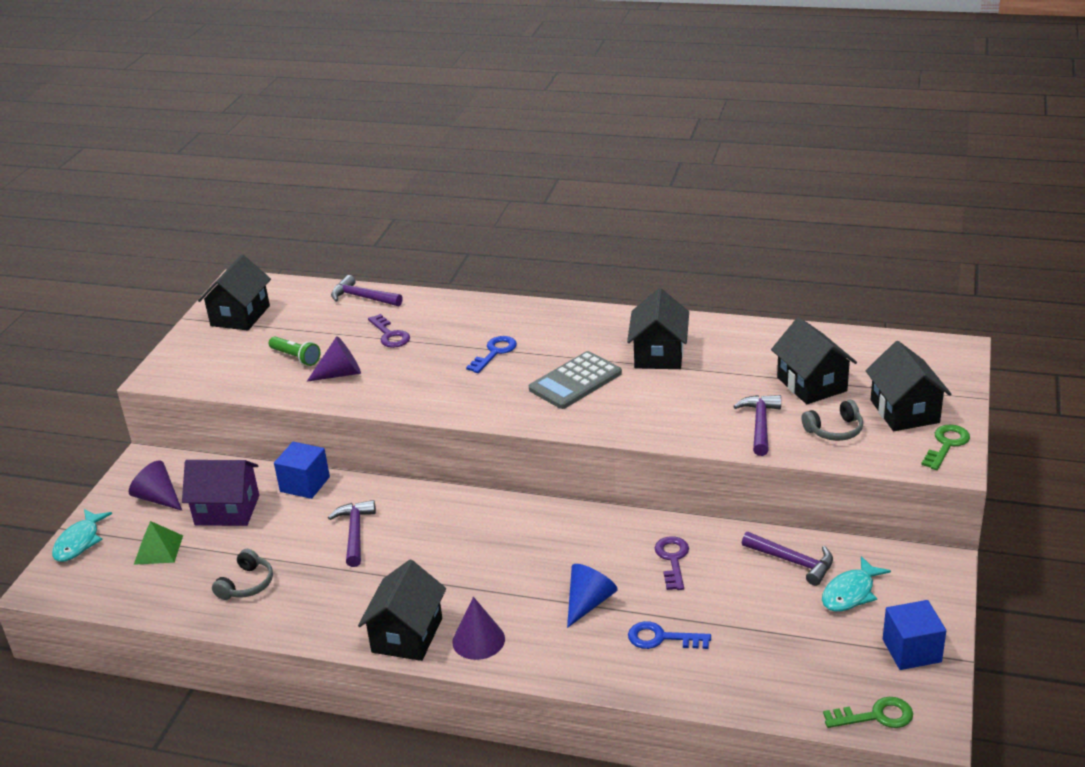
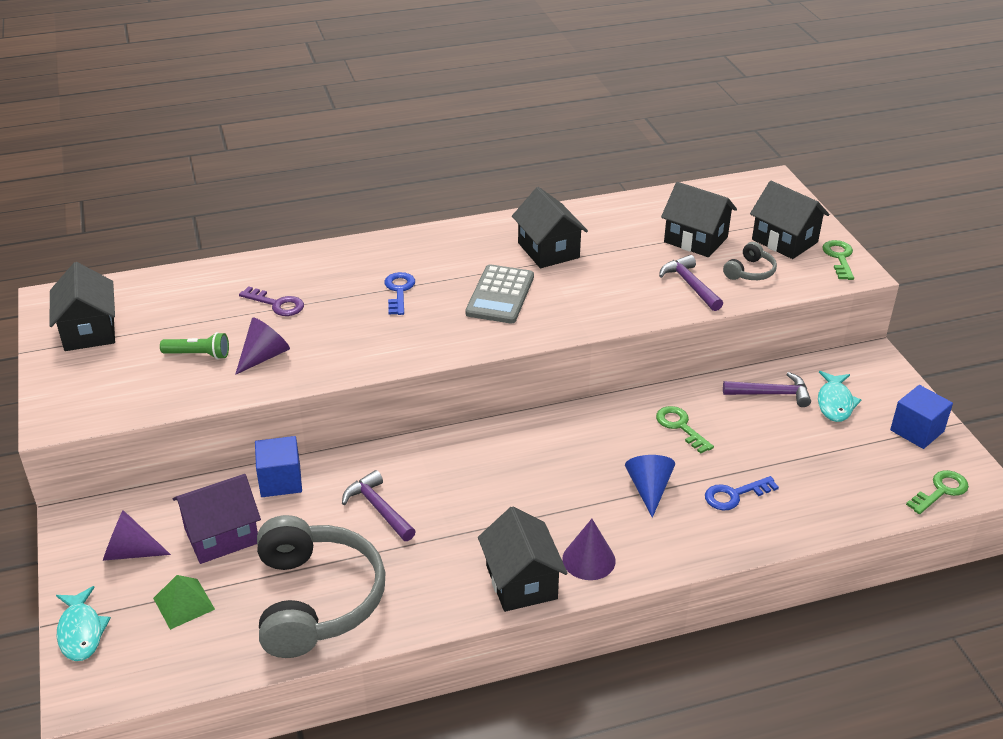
camera: 35 degrees left, 5 degrees up
(247, 584) = (316, 599): grey headphones -> grey headphones, size x2.29
(363, 297) = (209, 276): purple hammer -> none
(672, 559) = (680, 427): purple key -> green key

